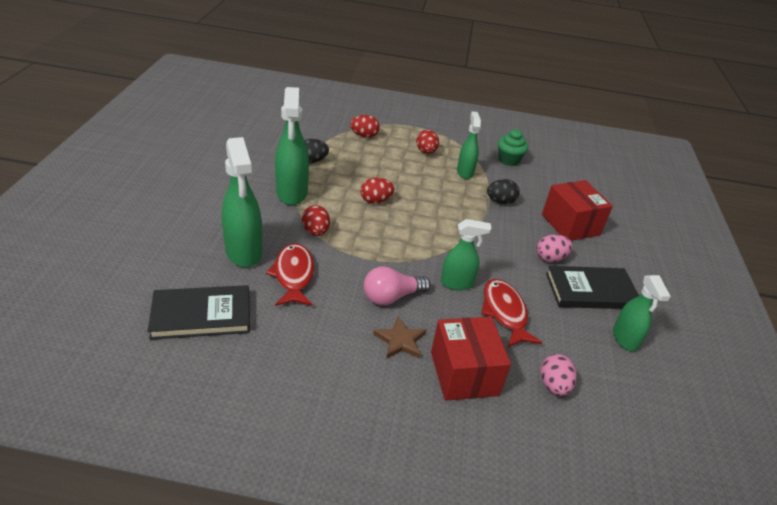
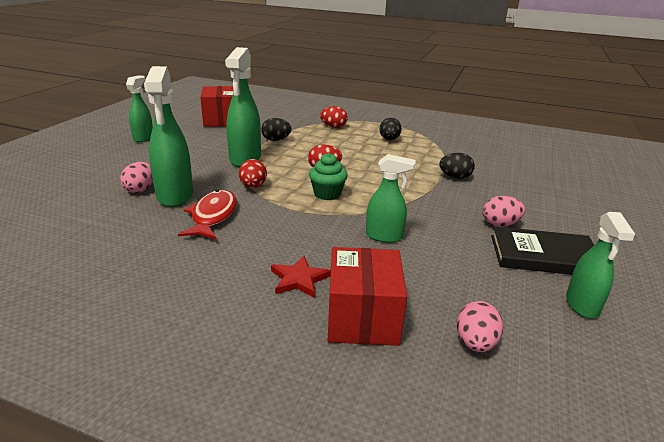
camera: 15 degrees right, 10 degrees down
(201, 315) = (103, 239): black book -> none
(204, 247) = (140, 189): none -> pink egg
(391, 297) = (306, 241): pink light bulb -> none
(400, 340) = (299, 279): brown star -> red star
(426, 152) = (389, 139): red egg -> black egg
(465, 172) = (423, 155): green spray bottle -> green spray bottle (143, 138)
(505, 312) = (432, 266): red fish -> none
(509, 160) = (473, 149): green cupcake -> green cupcake (327, 194)
(570, 225) = (530, 199): red box -> red box (221, 120)

